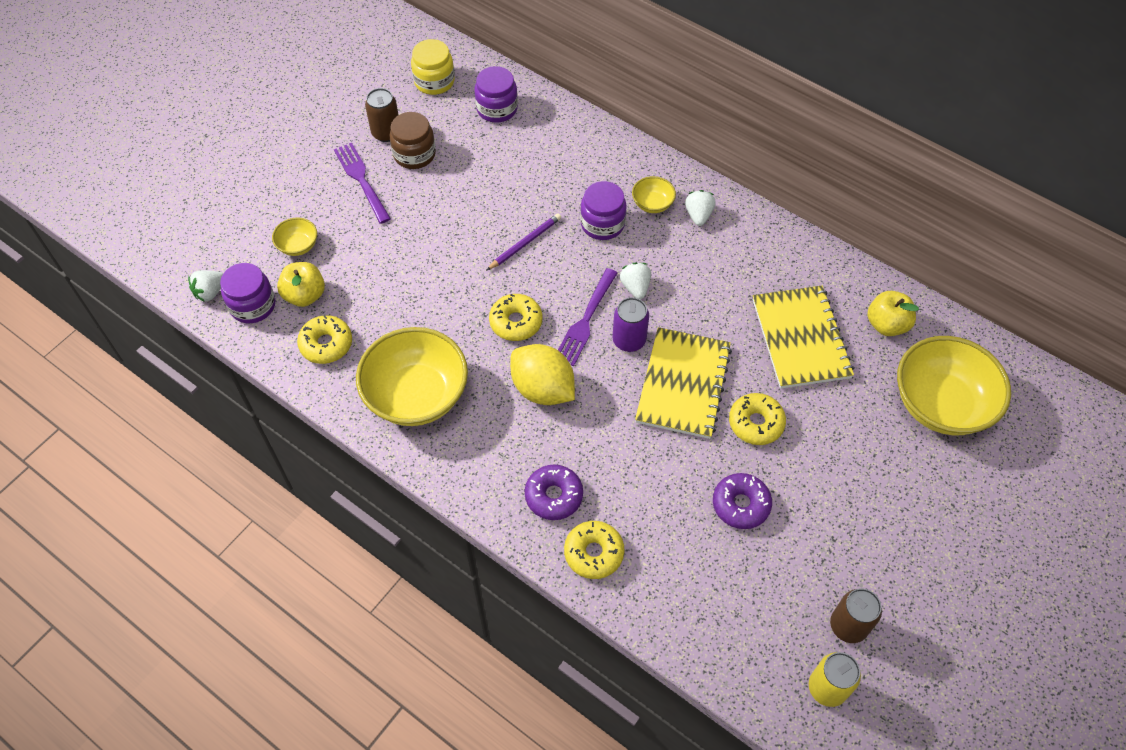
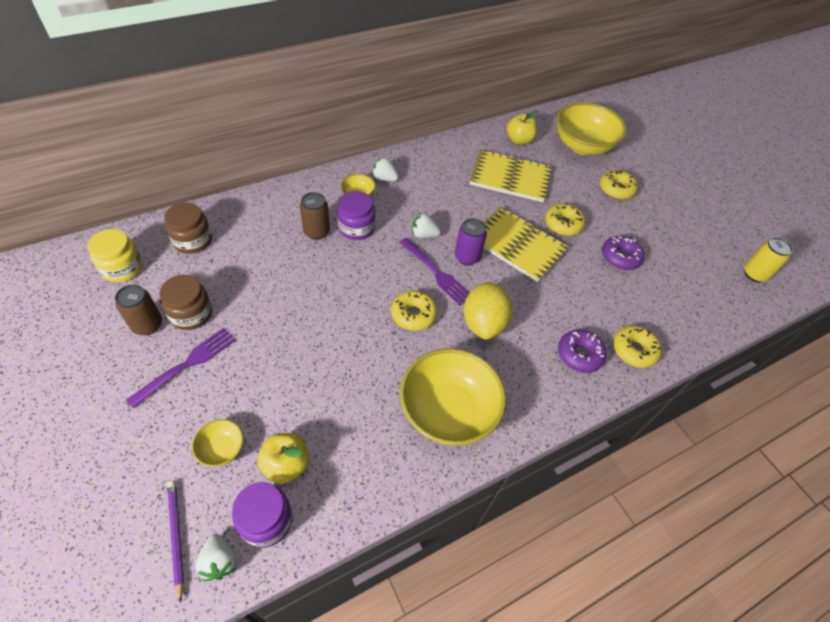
camera: 70 degrees left, 5 degrees down
(326, 344) = (354, 466): yellow donut -> yellow donut (616, 189)
(362, 180) = (186, 365): purple fork -> purple fork turned 135 degrees clockwise
(497, 109) = (193, 241): purple jar -> brown jar
(525, 243) = (342, 278): purple pencil -> purple pencil (176, 537)
(542, 389) = (483, 323): yellow lemon -> yellow lemon turned 60 degrees counterclockwise
(848, 626) = (715, 247): brown can -> brown can (316, 232)

